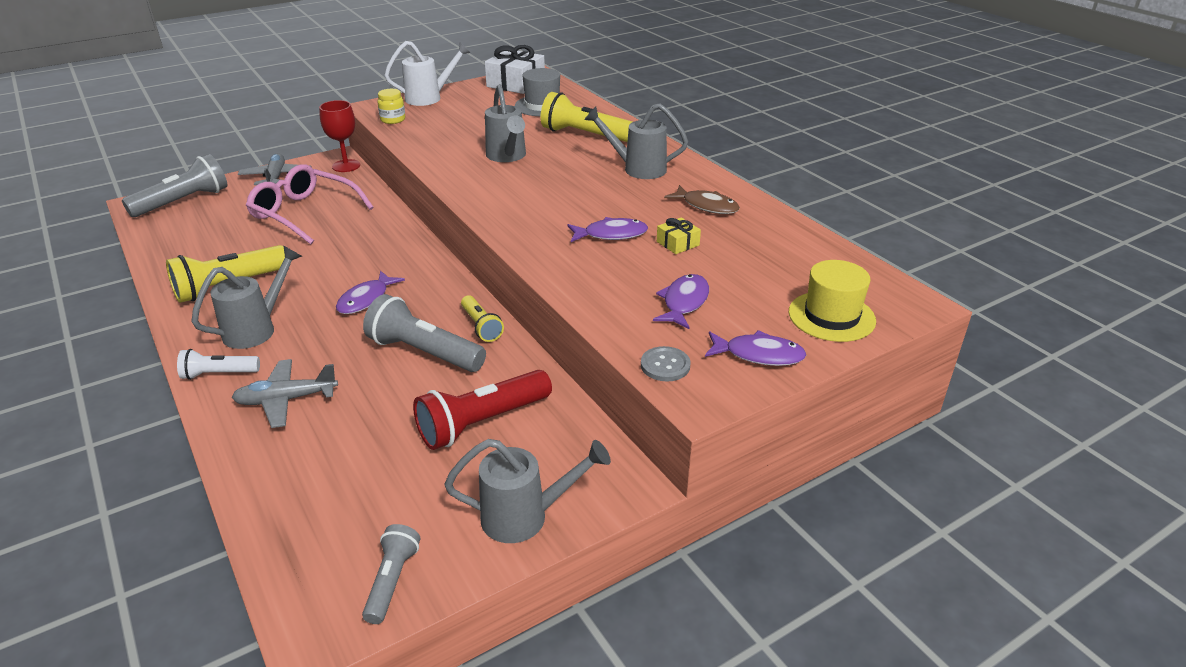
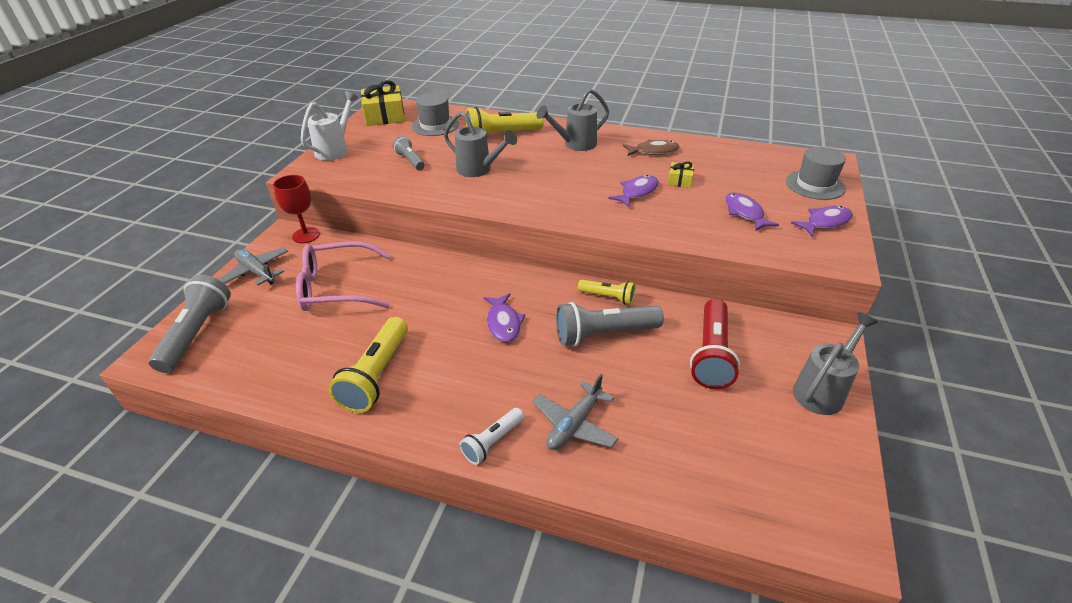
camera: 40 degrees left, 5 degrees up
(257, 329) = (460, 392): grey watering can -> none
(392, 581) = (830, 479): grey flashlight -> grey flashlight (410, 161)
(393, 120) = (337, 177): yellow jar -> none
(516, 83) = (385, 116): white gift -> yellow gift
(665, 365) = (800, 253): grey button -> none
(831, 316) = (815, 185): yellow hat -> grey hat

